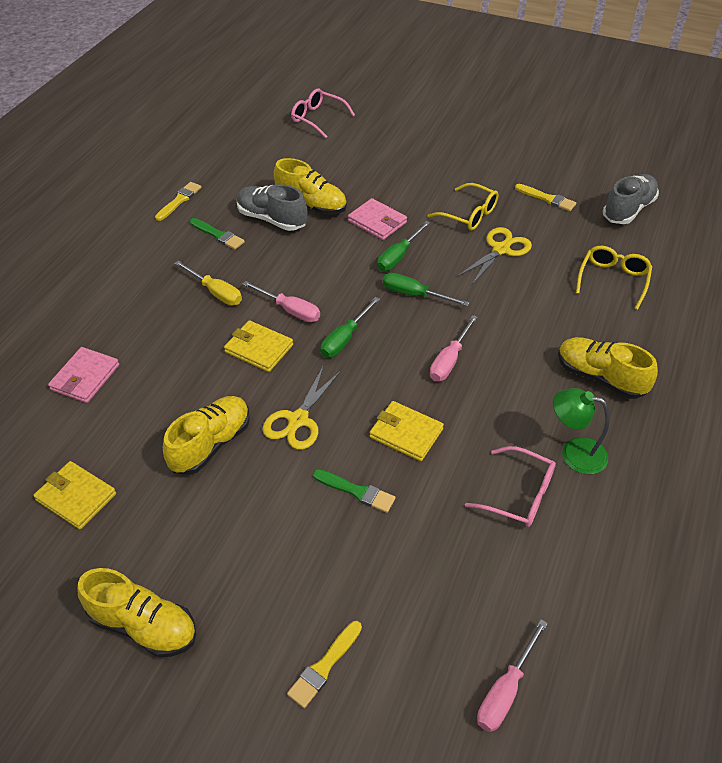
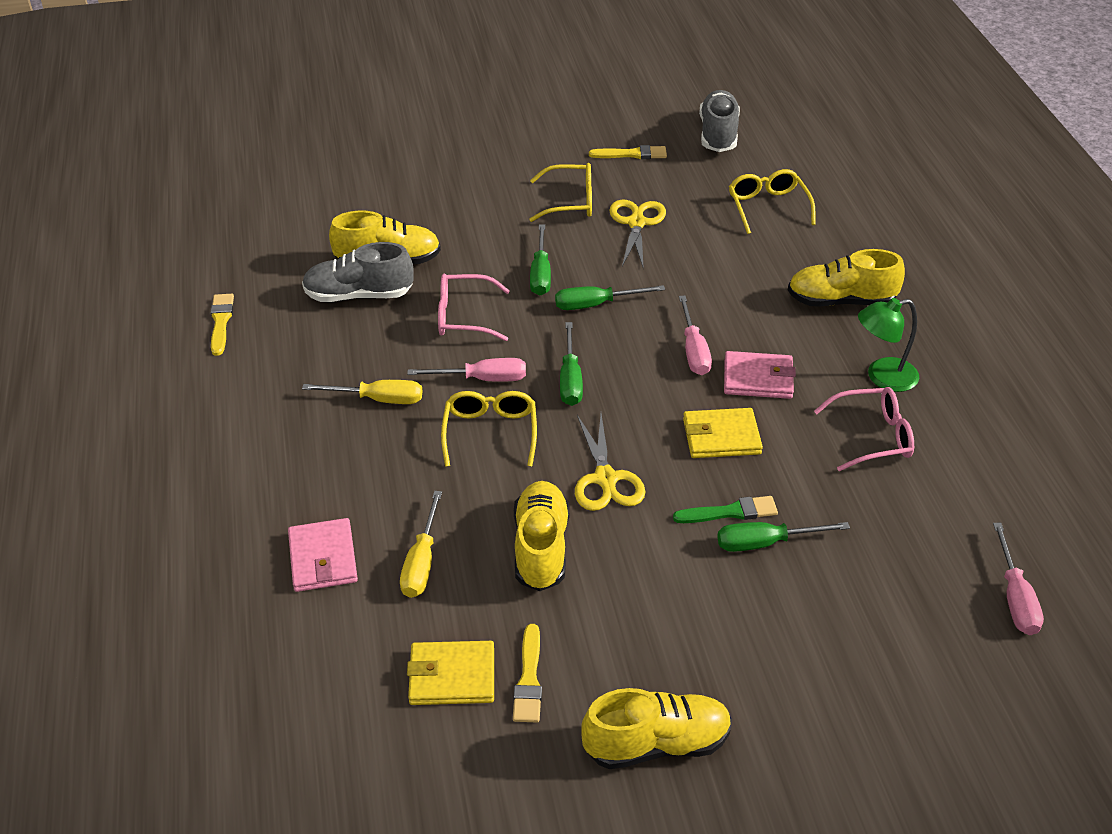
camera: 35 degrees left, 5 degrees down
(134, 412) = (421, 562): none -> yellow screwdriver
(218, 235) = (313, 339): green brush -> none
(259, 349) = (490, 432): yellow wallet -> yellow glasses
(317, 118) = (293, 164): pink glasses -> pink glasses (463, 317)
(324, 666) = (856, 672): yellow brush -> yellow brush (529, 679)
(358, 529) = (765, 543): none -> green screwdriver
(377, 222) = (481, 248): pink wallet -> pink wallet (758, 378)

